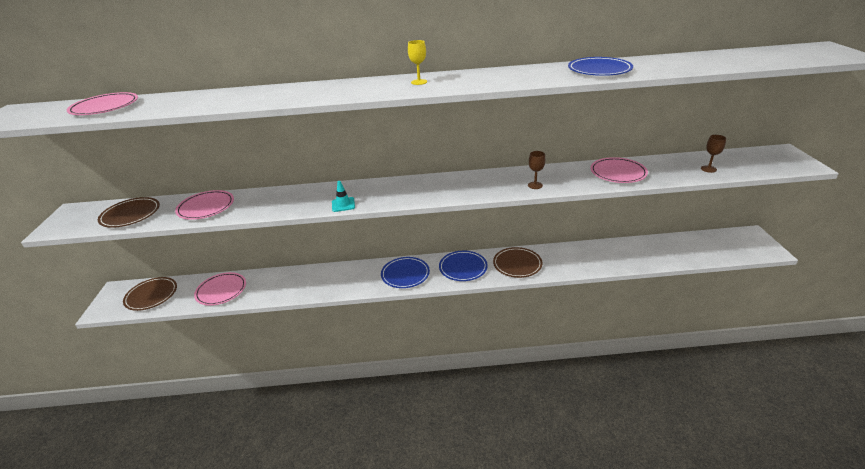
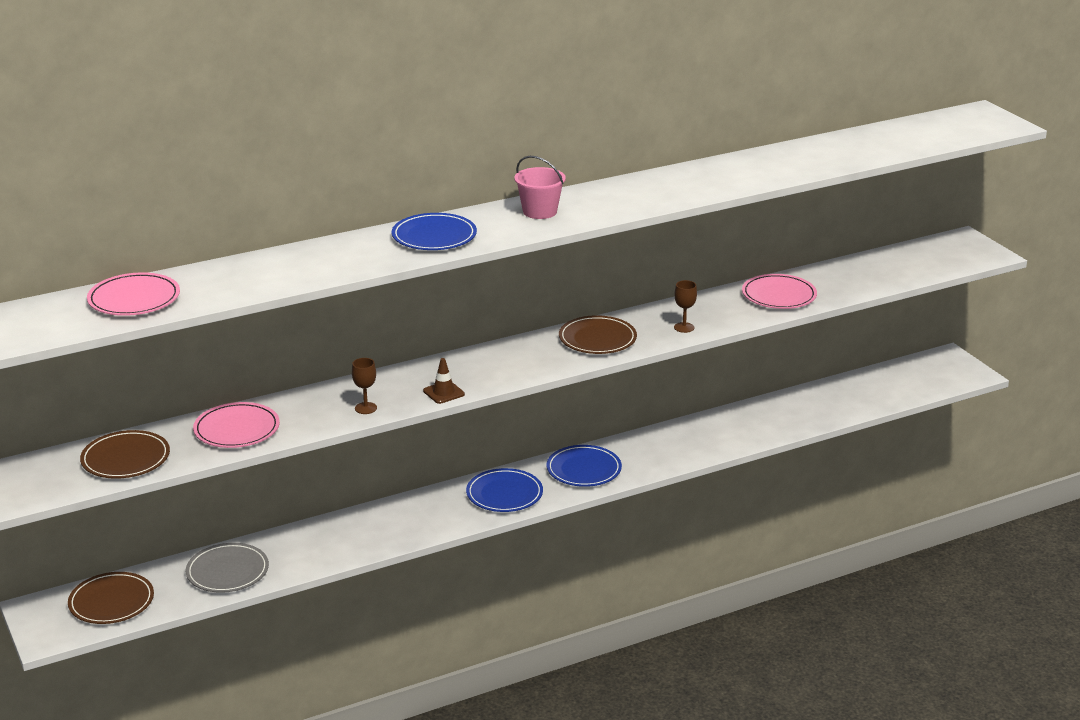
camera: 25 degrees left, 5 degrees down
(221, 290) = (227, 571): pink plate -> grey plate
(343, 204) = (443, 392): turquoise traffic cone -> brown traffic cone
(419, 82) = (539, 211): yellow goblet -> pink bucket
(517, 264) = (658, 451): brown plate -> brown plate (597, 339)
(599, 70) = (748, 171): blue plate -> blue plate (434, 236)
(708, 169) = (884, 275): brown goblet -> brown goblet (366, 408)

